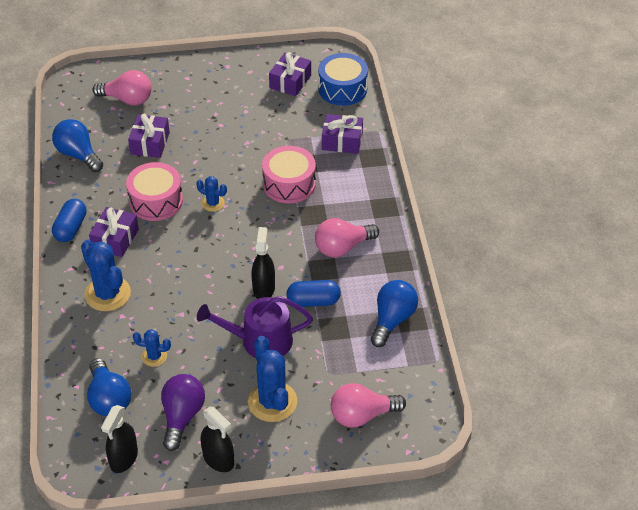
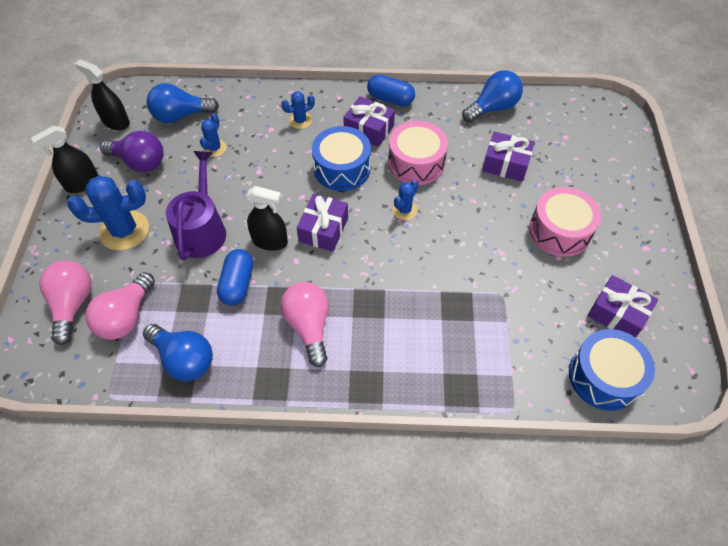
camera: 100 degrees right, 10 degrees up
(107, 294) = (300, 120): blue cactus -> blue cactus, size x0.53
(127, 99) = (579, 150): pink light bulb -> pink light bulb (126, 317)
(169, 252) = (342, 168): none -> blue drum
(289, 184) = (424, 286): pink drum -> pink drum (559, 231)
(342, 141) = (495, 357): purple gift -> purple gift (323, 229)

